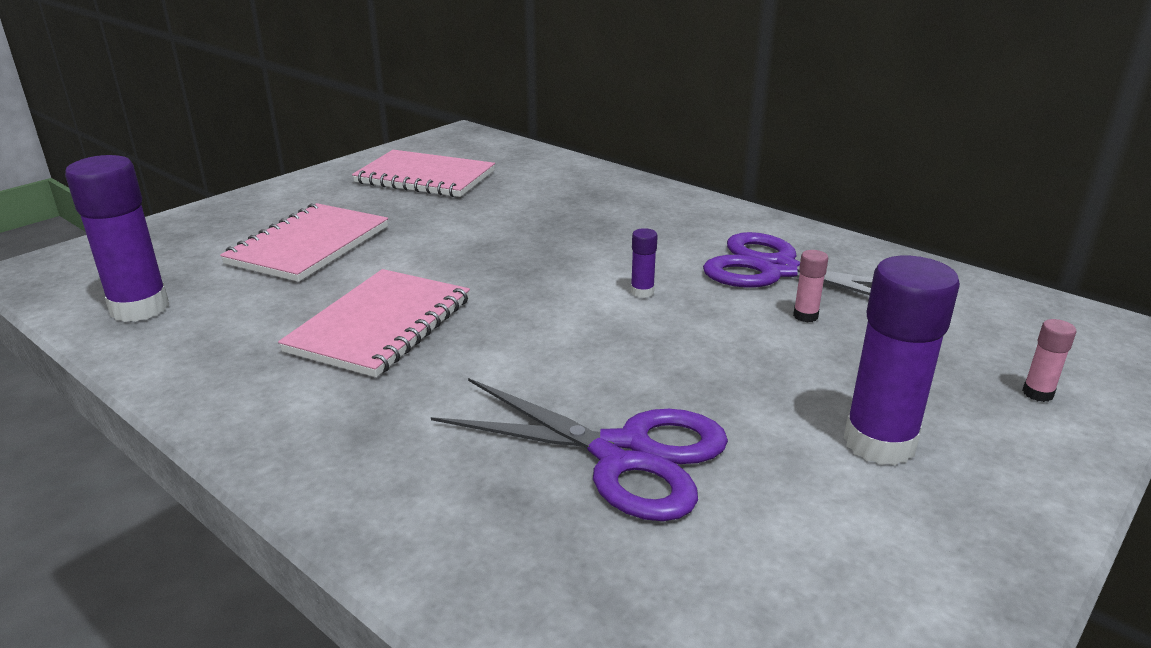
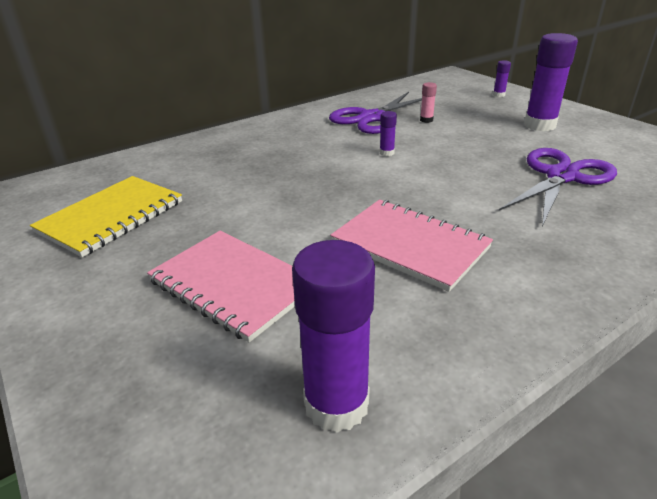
camera: 75 degrees left, 5 degrees up
(425, 177) = (111, 217): pink notebook -> yellow notebook
(1037, 393) = (498, 95): pink glue stick -> purple glue stick

